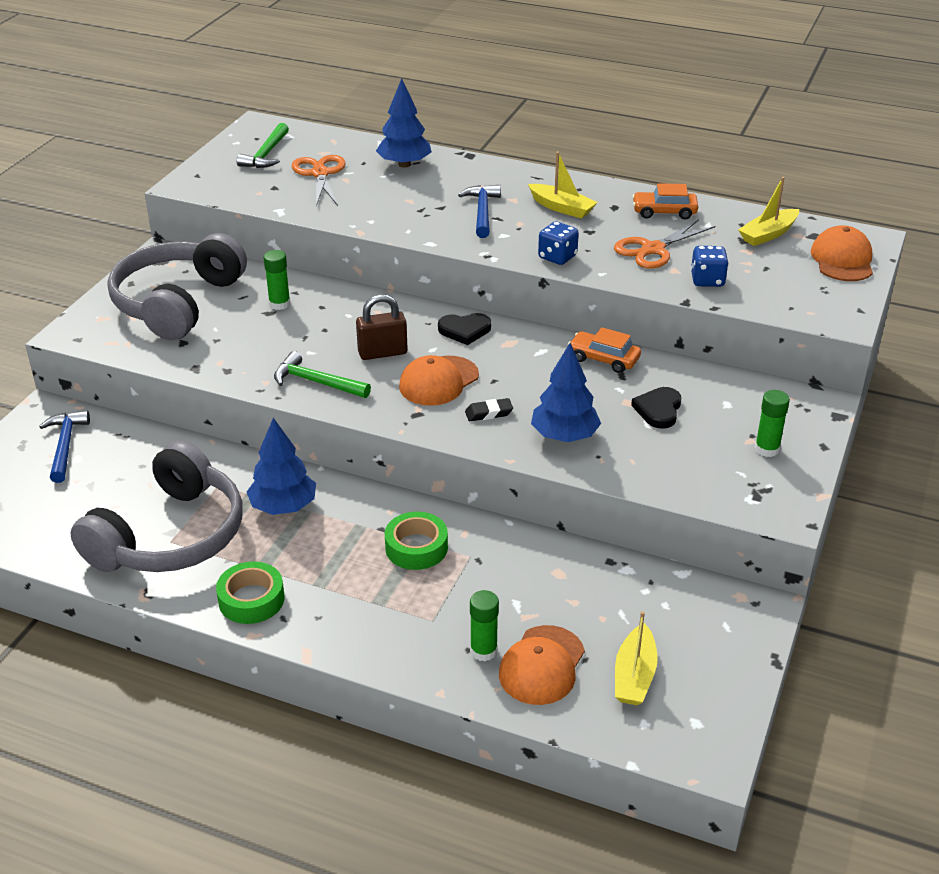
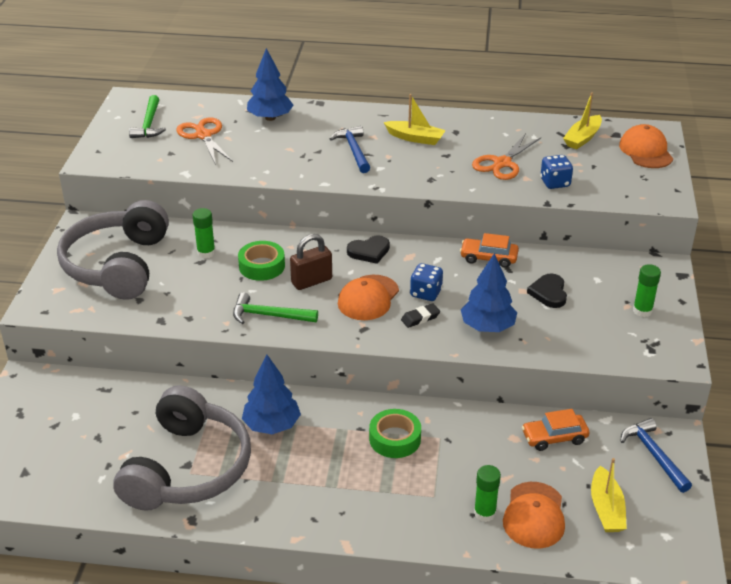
camera: 15 degrees left, 0 degrees up
(65, 446) = (59, 407): blue hammer -> blue hammer (653, 455)
(251, 599) = (281, 509): green tape -> green tape (262, 266)
(557, 257) = (431, 180): blue dice -> blue dice (426, 293)
(664, 212) = (496, 131): orange car -> orange car (554, 437)

